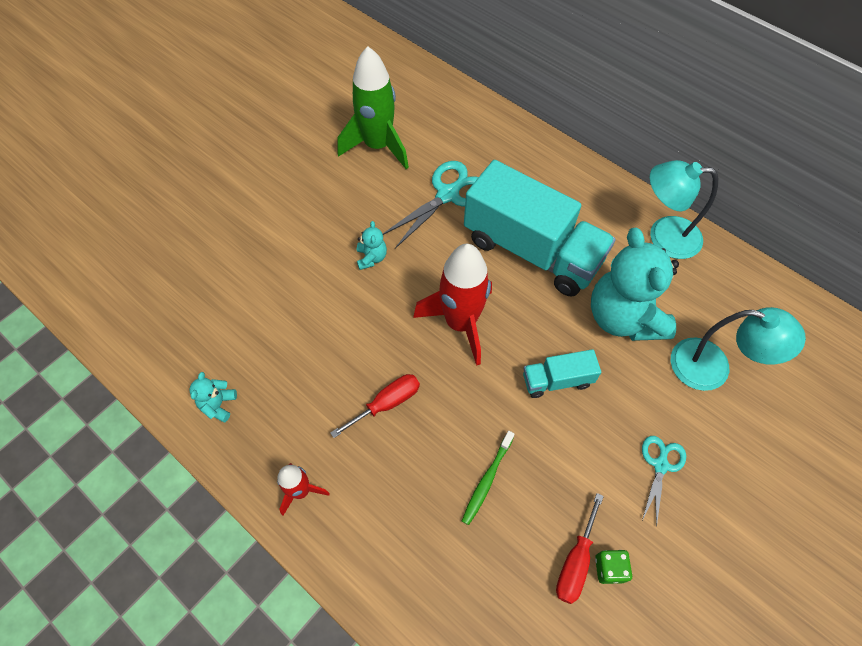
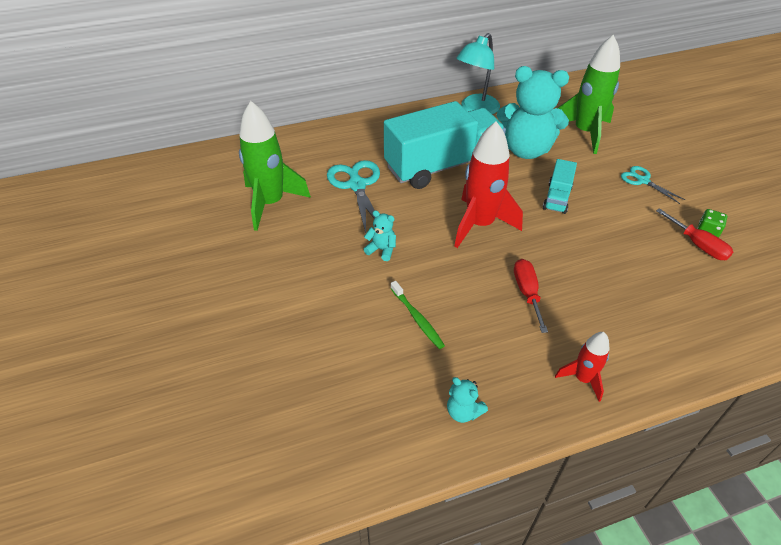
camera: 60 degrees left, 15 degrees down
(487, 480) = (620, 263): green toothbrush -> green toothbrush (417, 318)
(712, 368) = (584, 133): turquoise lamp -> green rocket

